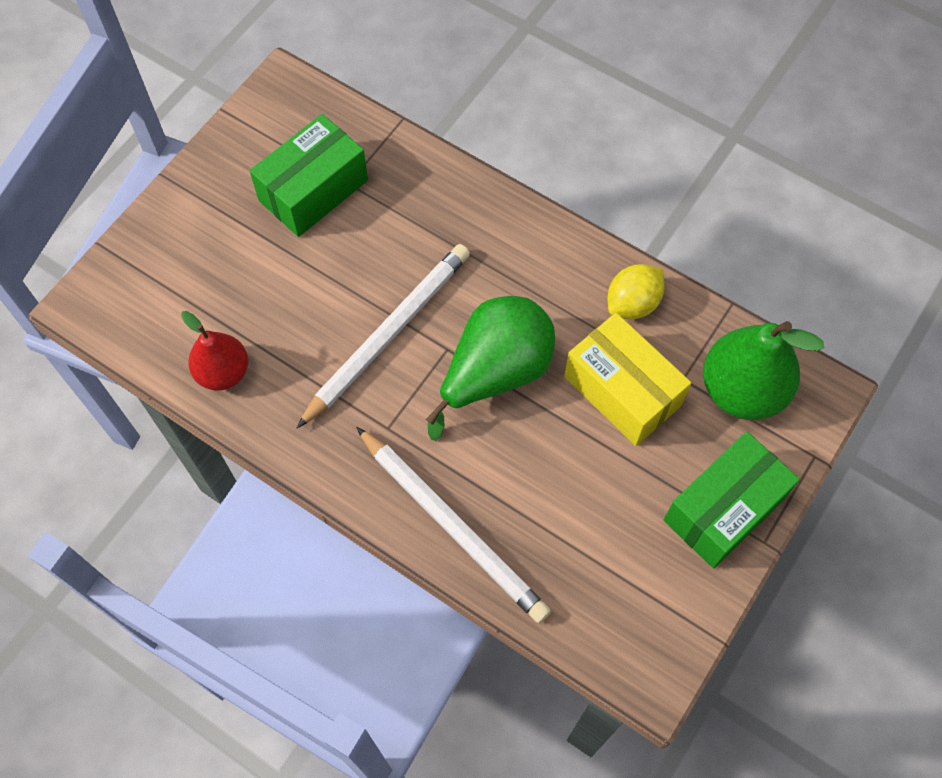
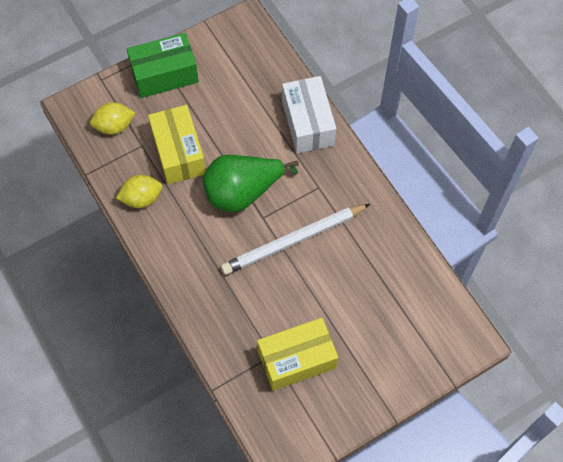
camera: 155 degrees left, 0 degrees up
(223, 372) = (400, 259): red pear -> none
(313, 190) = (297, 359): green box -> yellow box
(452, 526) = (308, 123): white pencil -> white box
(742, 390) = (114, 126): green pear -> yellow lemon

